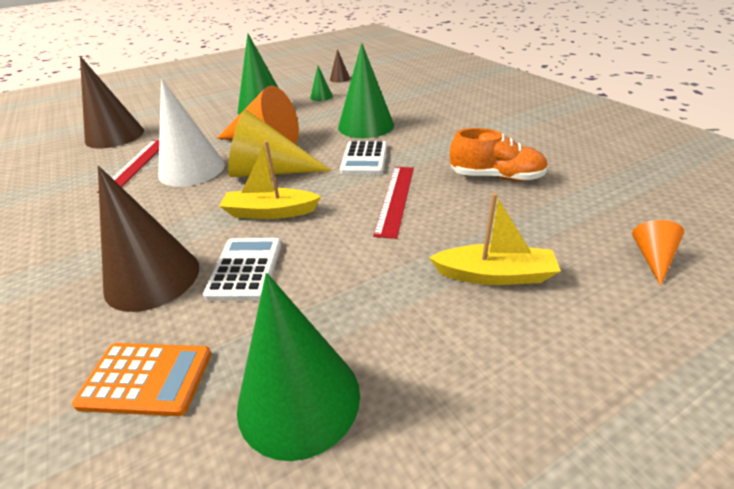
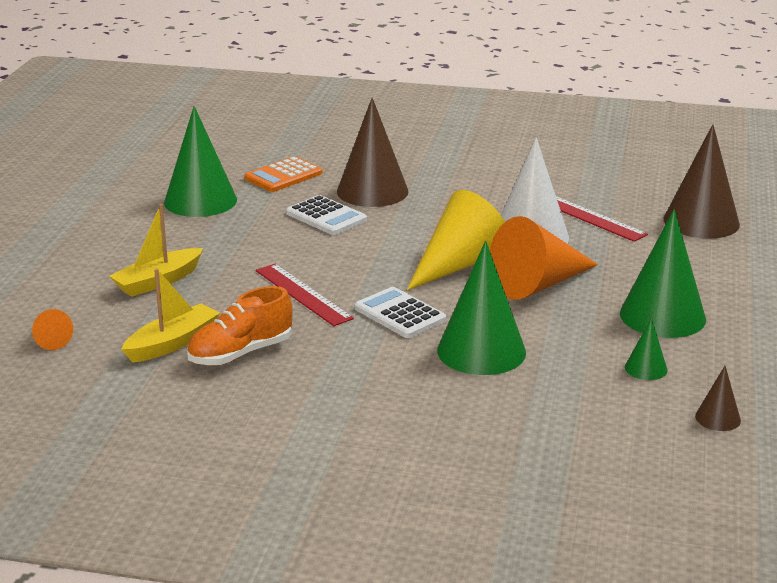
camera: 130 degrees right, 10 degrees down
(270, 212) = (383, 244): yellow boat -> yellow boat (172, 343)

